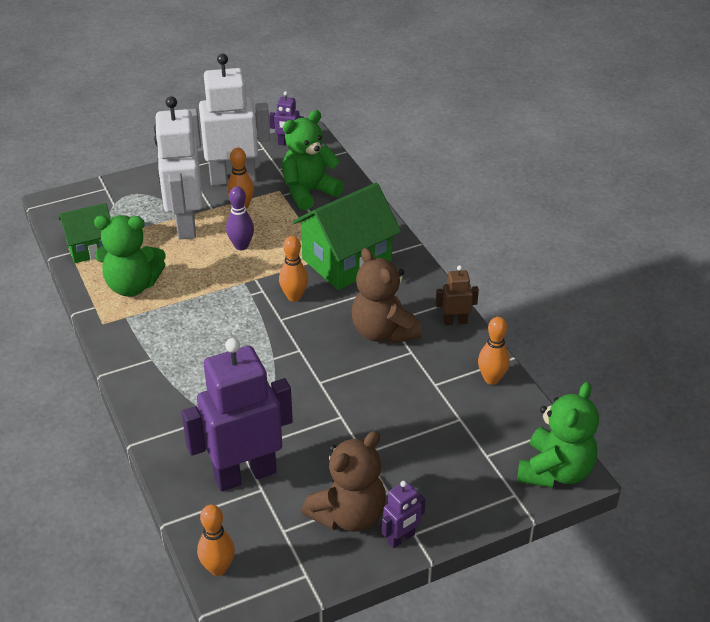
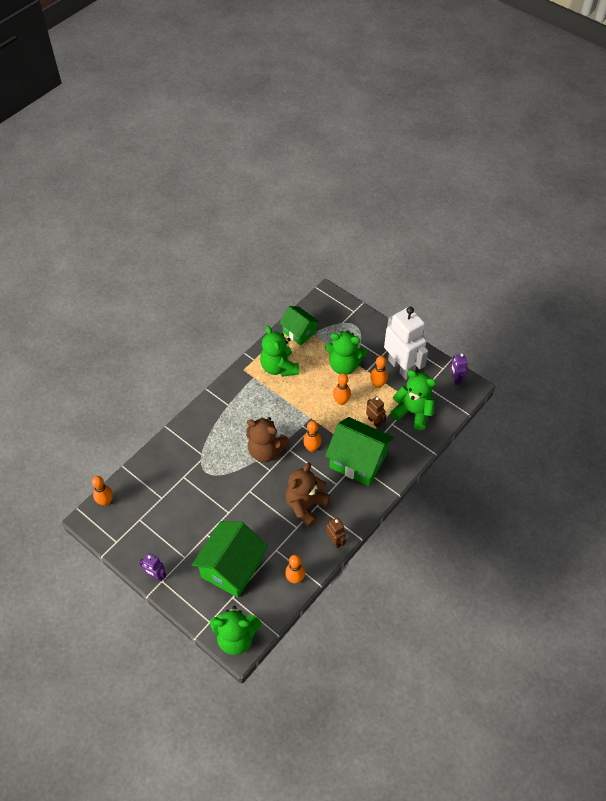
camera: 65 degrees right, 15 degrees up
(185, 225) = (344, 365): white robot -> green teddy bear
(241, 246) = (341, 401): purple bowling pin -> orange bowling pin
(245, 474) = (168, 485): purple robot -> none
(297, 228) = (374, 421): none -> brown robot
(349, 515) = (161, 545): brown teddy bear -> brown teddy bear (266, 451)
(437, 441) = (232, 567): none -> green house

